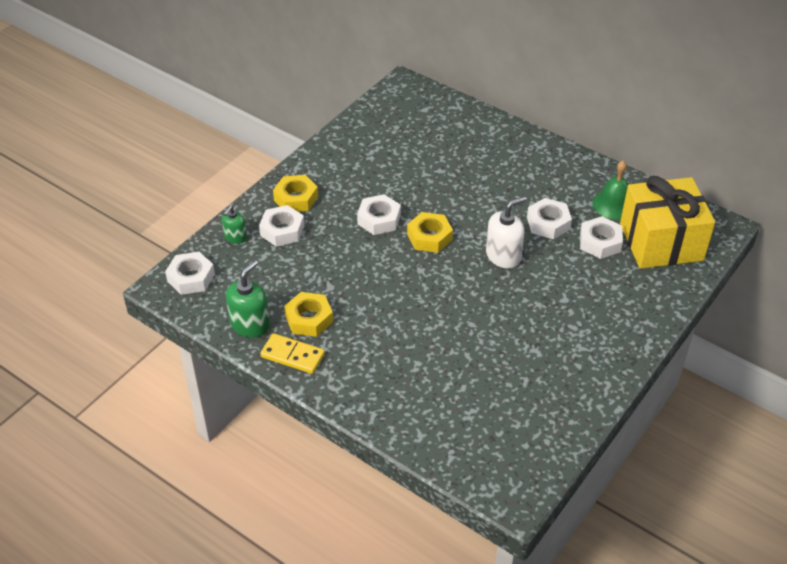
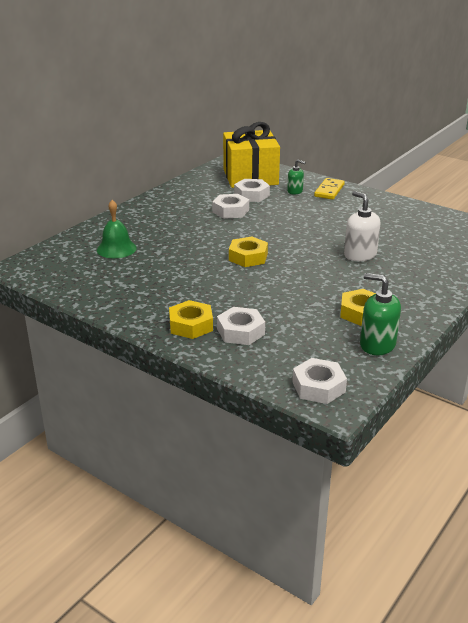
camera: 90 degrees left, 15 degrees down
(235, 237) = (252, 360): green soap dispenser -> green soap dispenser (295, 191)
(292, 355) = (409, 320): yellow domino -> yellow domino (329, 191)
(379, 219) = (224, 280): white nut -> none
(503, 256) = (269, 228): white soap dispenser -> white soap dispenser (360, 255)
(614, 204) = (210, 188): green bell -> green bell (116, 249)

